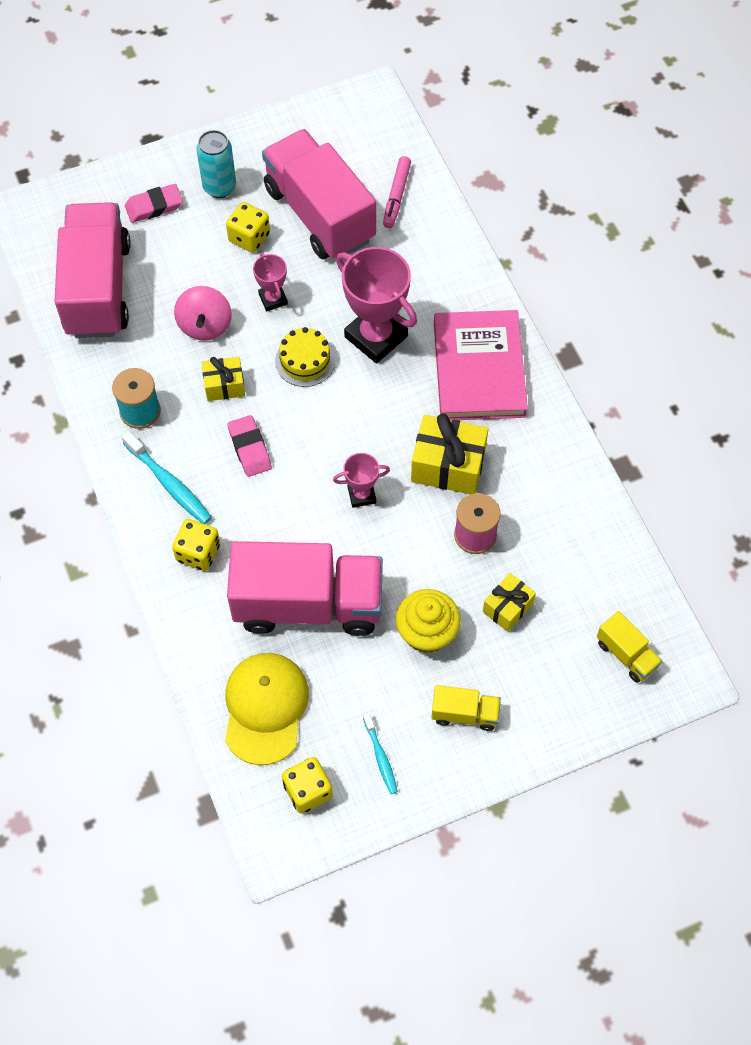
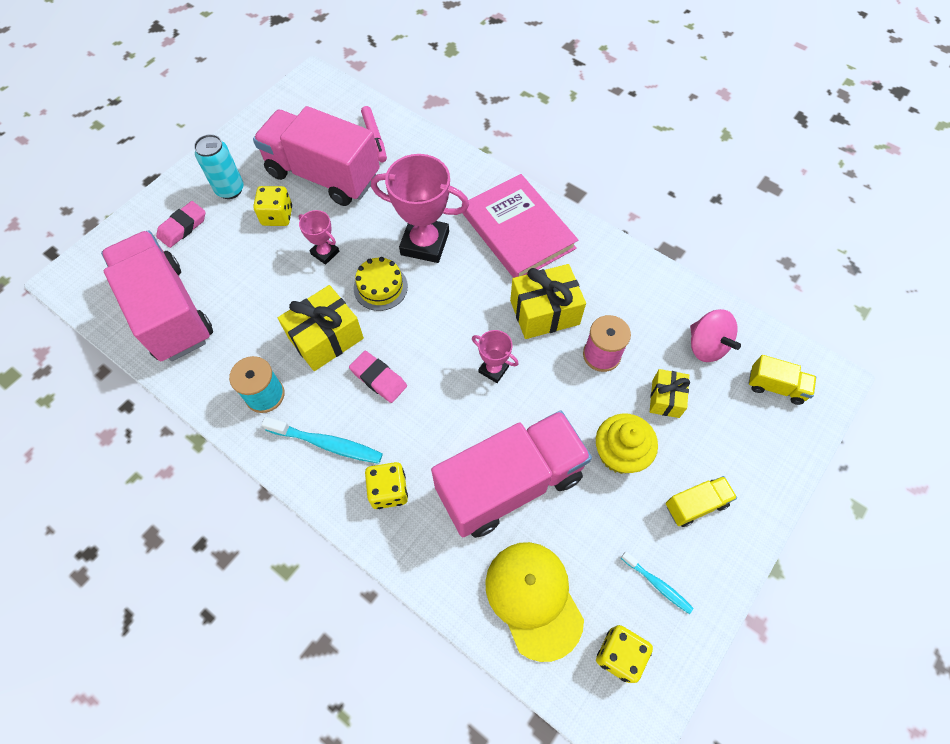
camera: 30 degrees left, 0 degrees up
(205, 325) = (280, 298): pink spinning top -> pink spinning top (706, 346)
(224, 385) = (326, 338): yellow gift -> yellow gift, size x1.68
(361, 495) = (493, 369): pink trophy -> pink trophy turned 75 degrees clockwise

